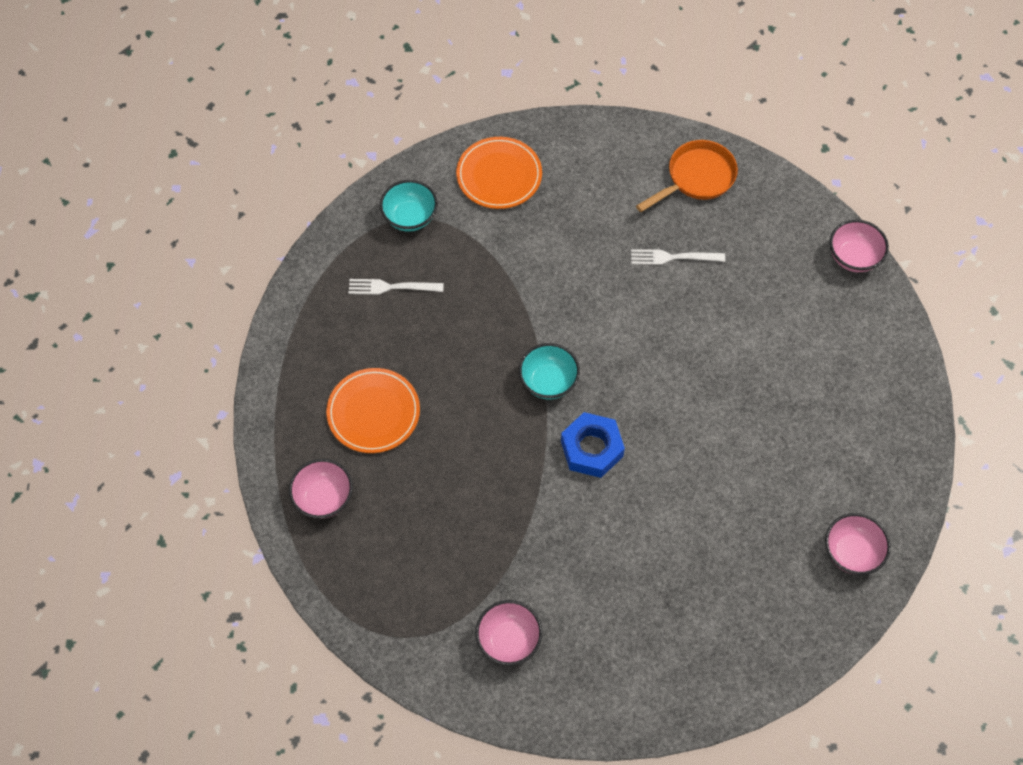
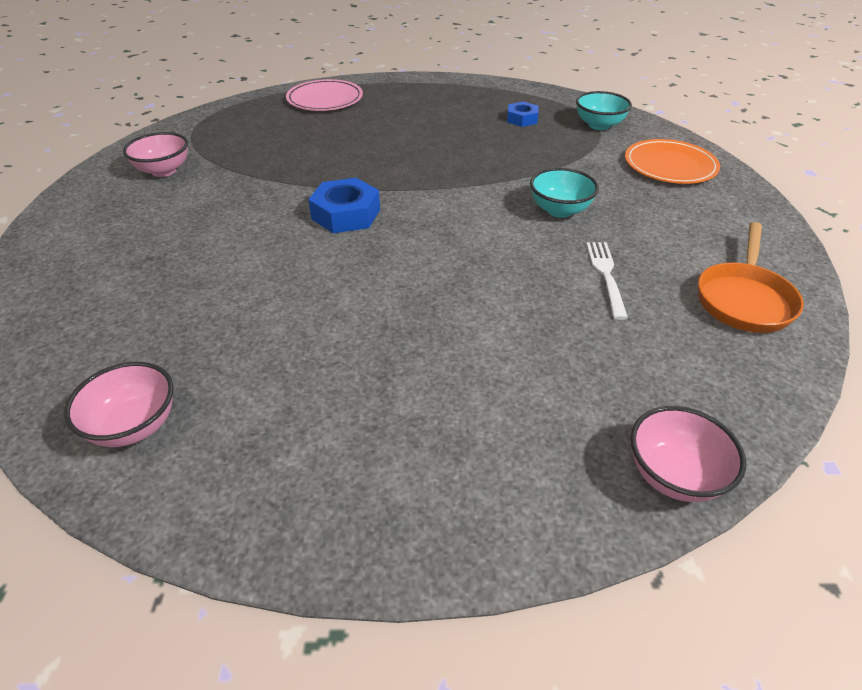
camera: 90 degrees right, 20 degrees down
(324, 498) = (325, 99): pink bowl -> pink plate
(373, 412) = (398, 114): orange plate -> none
(392, 287) = (522, 119): white fork -> blue nut
(548, 381) = (426, 191): turquoise bowl -> turquoise bowl (559, 210)
(696, 178) = (744, 299): orange pan -> orange pan turned 60 degrees clockwise

